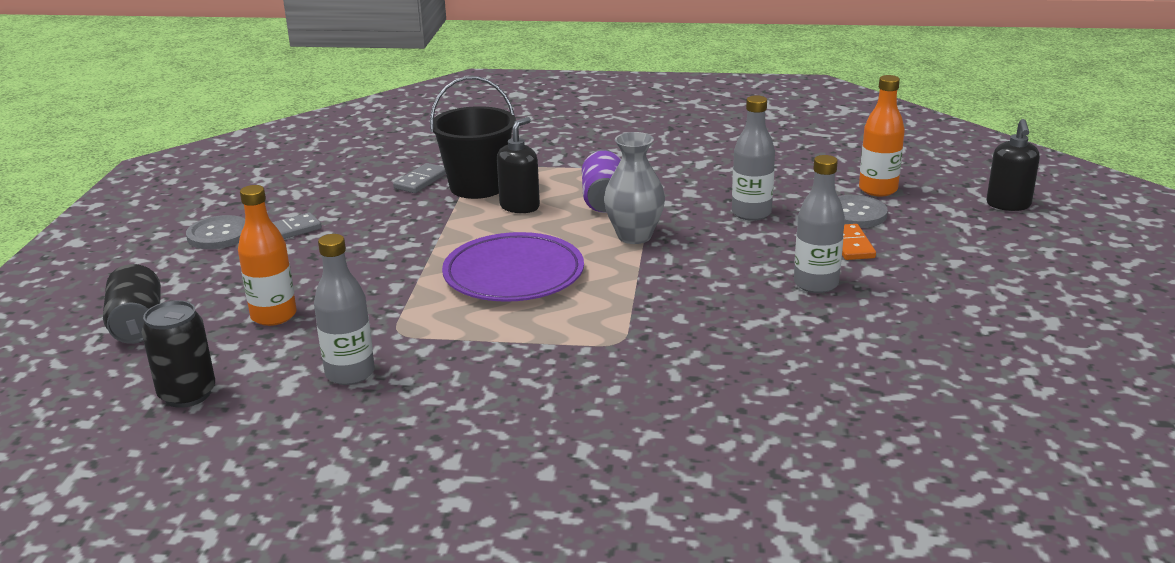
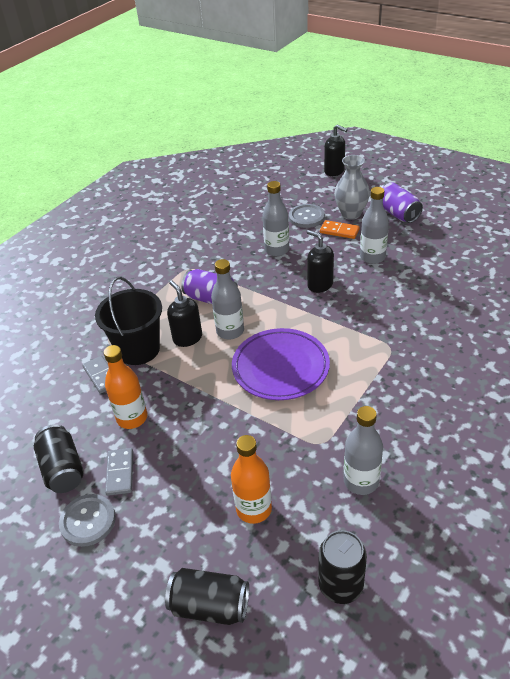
camera: 60 degrees left, 15 degrees up
(278, 203) = (63, 469): none -> black can
(554, 227) = (230, 331): none -> grey bottle
(634, 236) = (269, 302): grey vase -> grey vase (351, 214)
(706, 260) = (320, 285): none -> black soap dispenser
(878, 189) = (285, 200): orange bottle -> orange bottle (132, 418)
(960, 279) = (397, 213): none -> purple can

